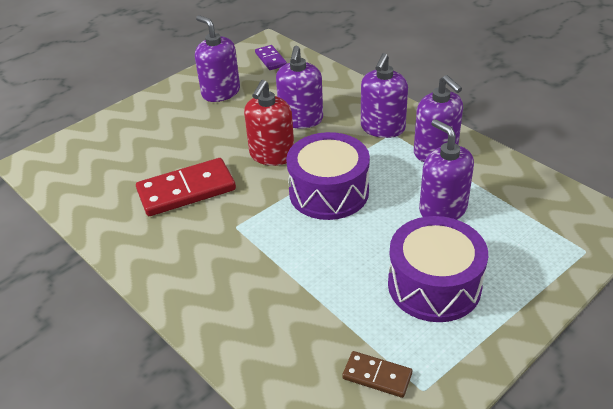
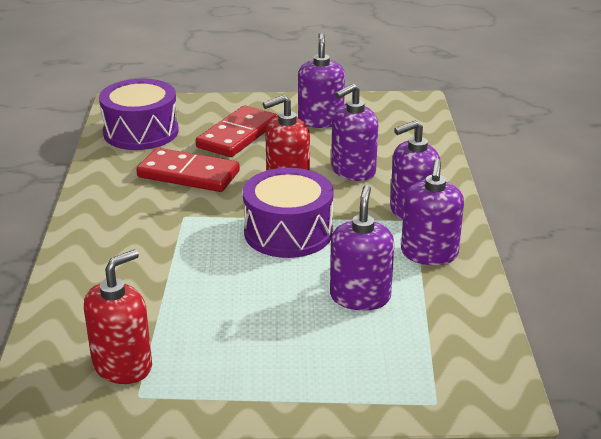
camera: 40 degrees right, 10 degrees down
(176, 137) = (238, 135): none -> red domino
(270, 59) = (402, 115): purple domino -> none
(377, 376) = (122, 365): brown domino -> red soap dispenser
(434, 285) = (261, 341): purple drum -> purple drum (141, 132)

